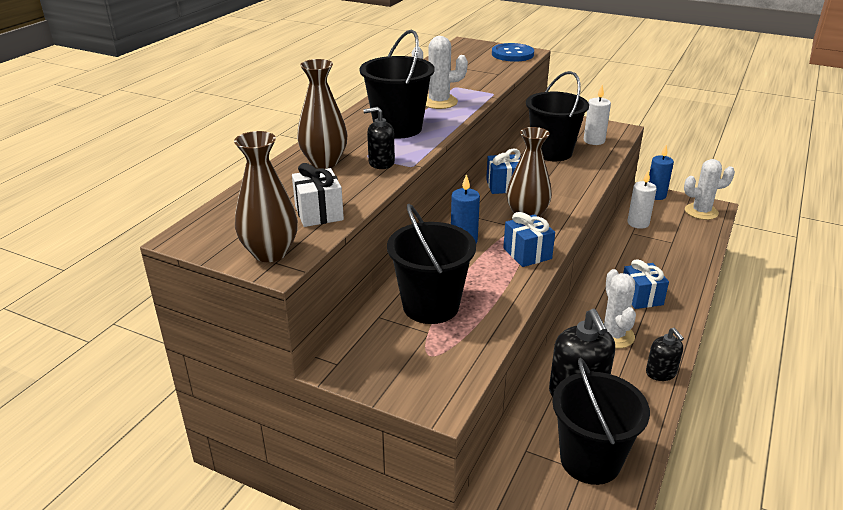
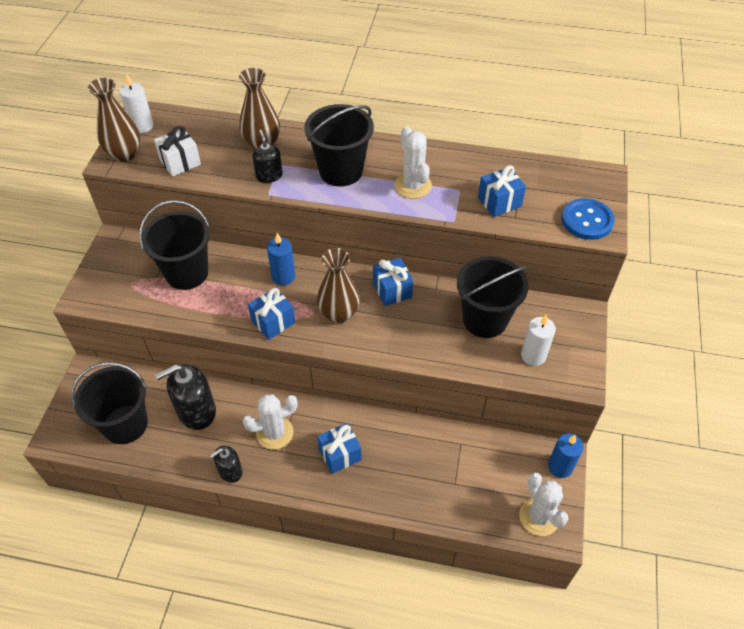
camera: 75 degrees right, 20 degrees up
(478, 76) = (499, 202): none -> blue gift
(638, 223) = (484, 449): white candle -> white candle (142, 126)

